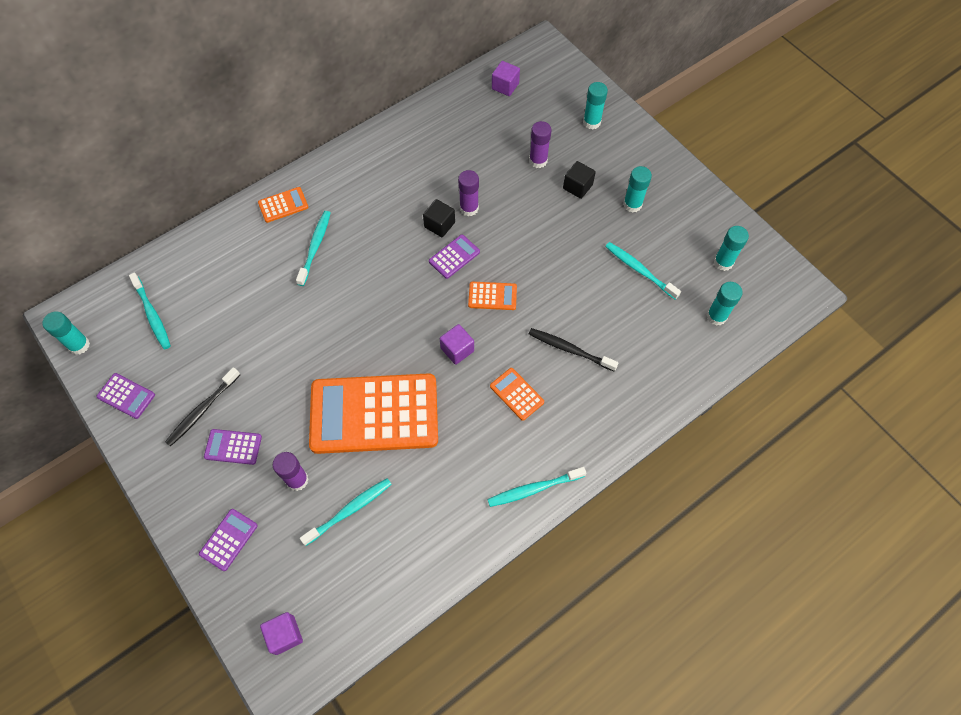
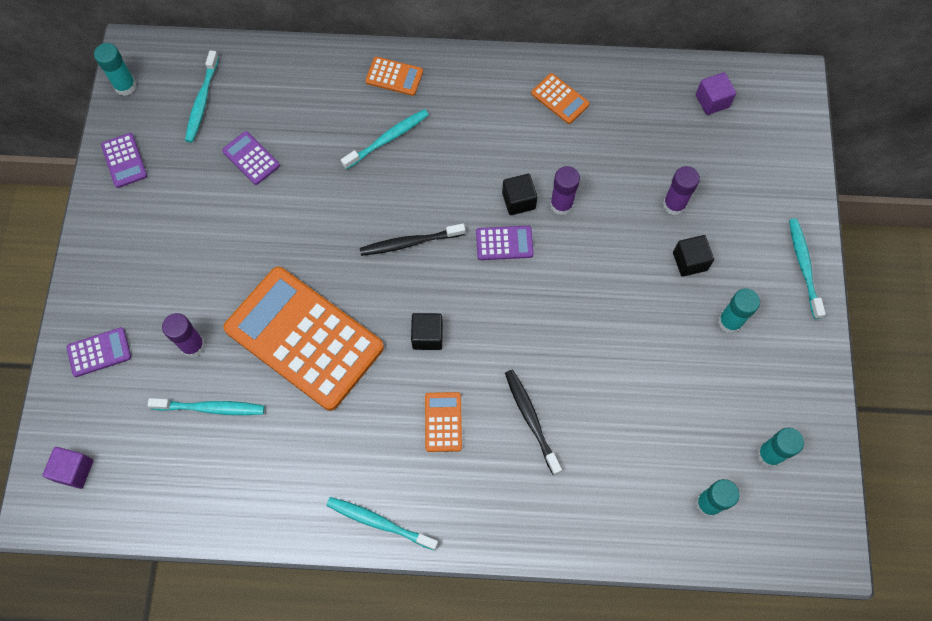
camera: 40 degrees right, 5 degrees up
(202, 410) = (171, 221): black toothbrush -> black toothbrush (410, 243)
(233, 447) = (168, 273): purple calculator -> purple calculator (251, 158)
(457, 350) = (427, 336): purple cube -> black cube
(492, 296) = (505, 309): orange calculator -> orange calculator (560, 99)
(591, 122) = (768, 203): turquoise glue stick -> none
(640, 270) = (673, 395): turquoise toothbrush -> turquoise toothbrush (803, 267)

